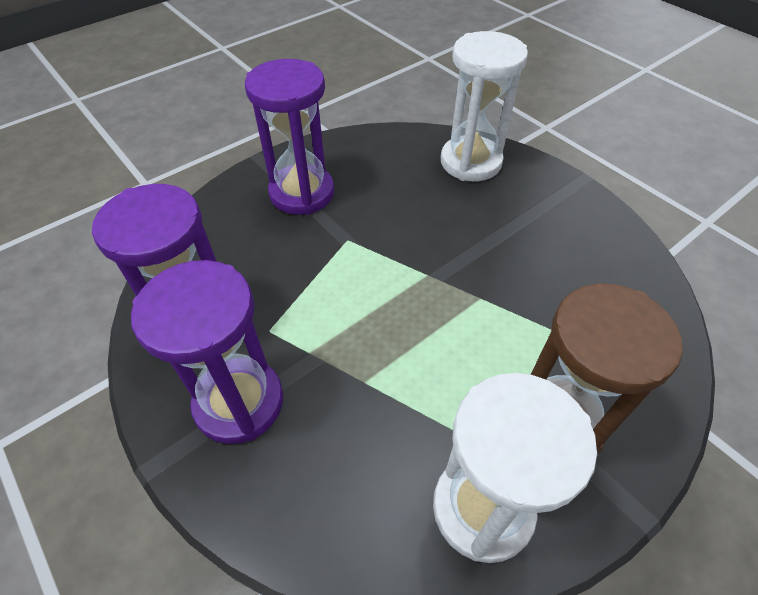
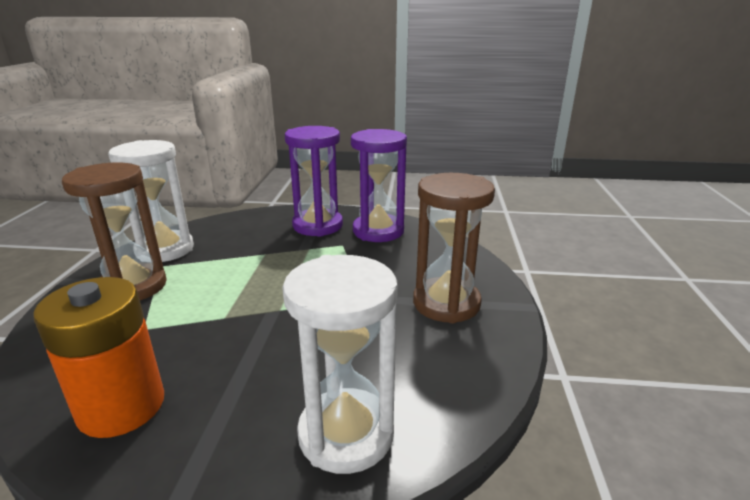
camera: 135 degrees right, 25 degrees down
(302, 193) = (446, 303): purple hourglass -> brown hourglass
(596, 256) = (121, 406): none -> orange battery

